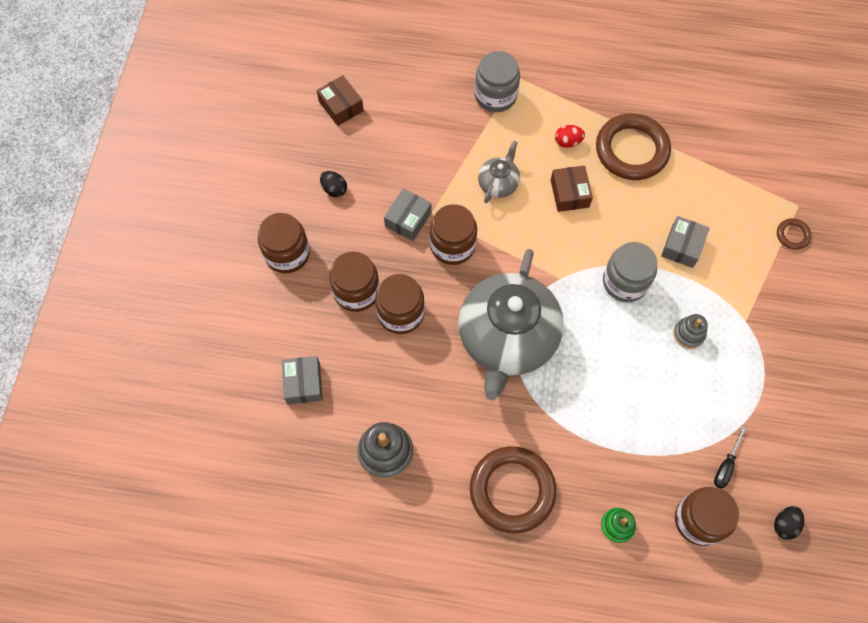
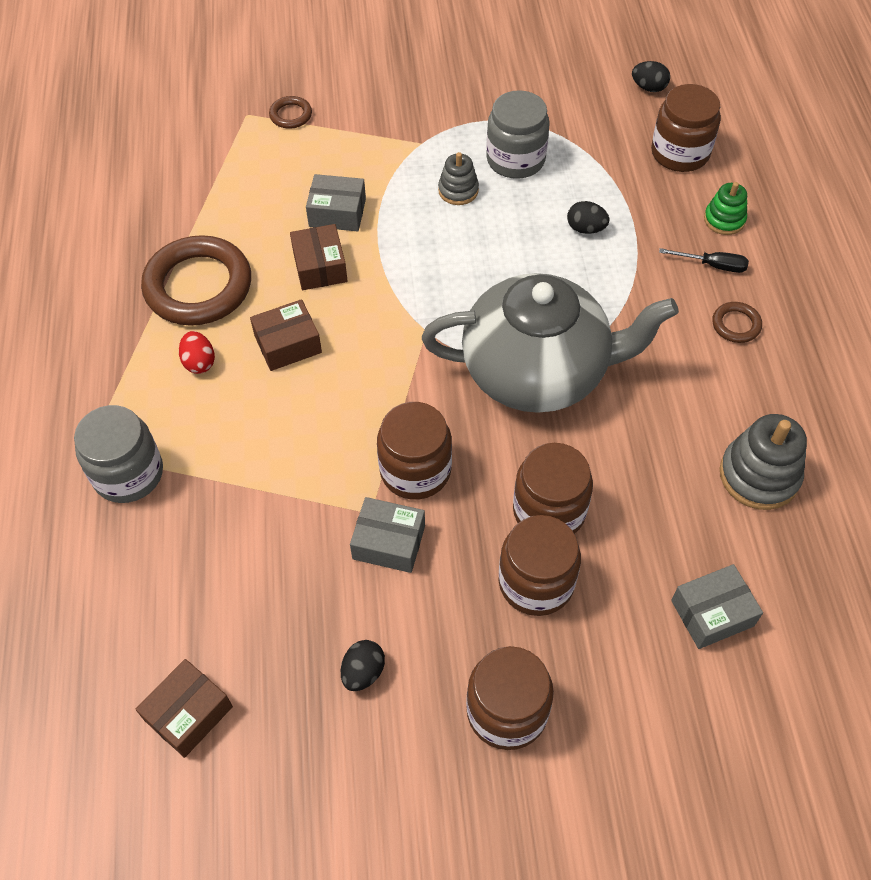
camera: 105 degrees left, 10 degrees down
(498, 183) = (292, 434): grey teapot -> none
(512, 490) = (736, 325): brown ring -> brown ring, size x0.44
(625, 282) = (408, 261): grey jar -> grey jar (515, 159)
(630, 414) = (585, 228): none -> black egg
(632, 225) = (320, 266): none -> brown box
(726, 465) = (607, 139): black screwdriver -> black screwdriver (713, 265)

